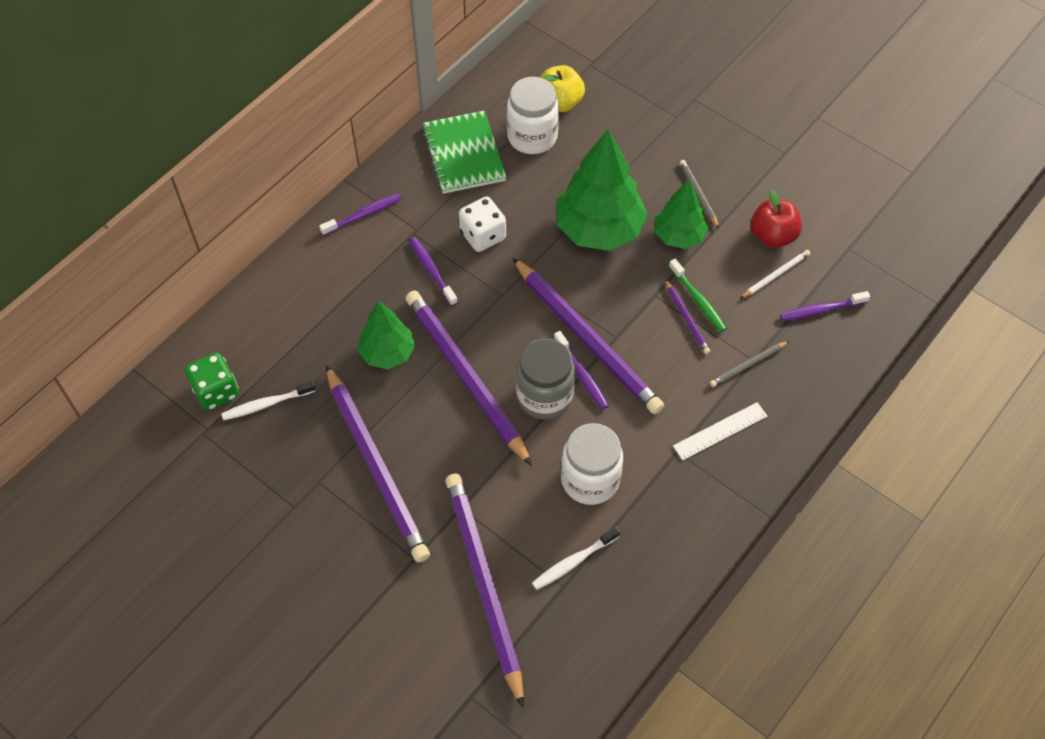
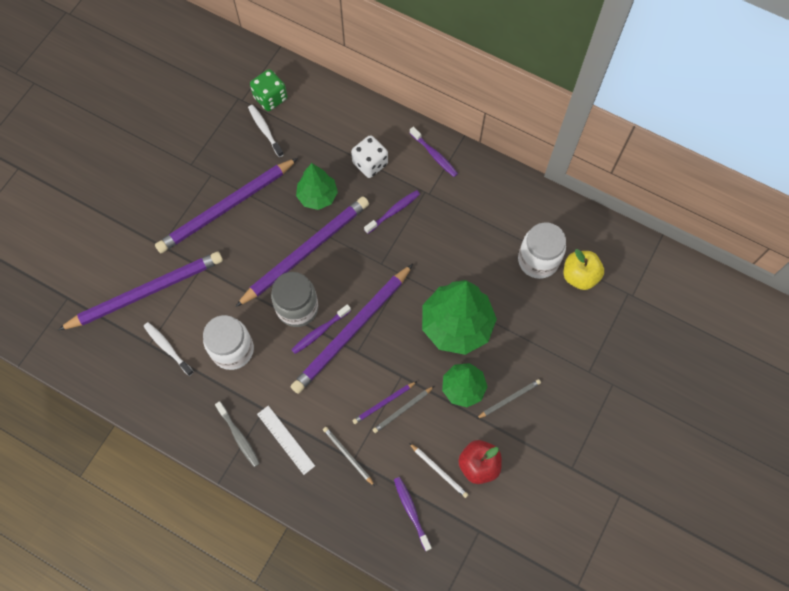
camera: 80 degrees right, 10 degrees up
(463, 154) = (508, 213): green notebook -> none
(483, 235) = (433, 241): white dice -> white dice (370, 163)
(698, 300) = (402, 410): green toothbrush -> grey pencil
(710, 485) = (239, 436): none -> grey toothbrush

